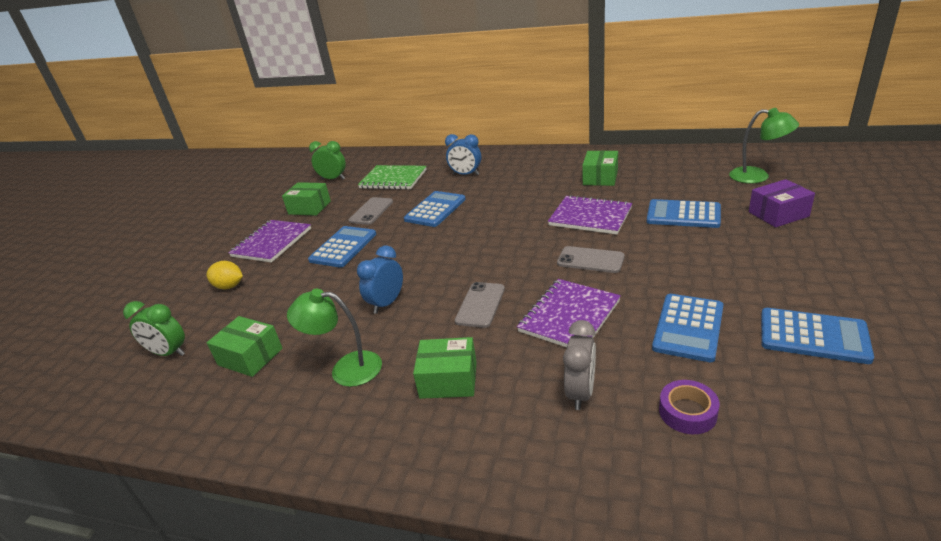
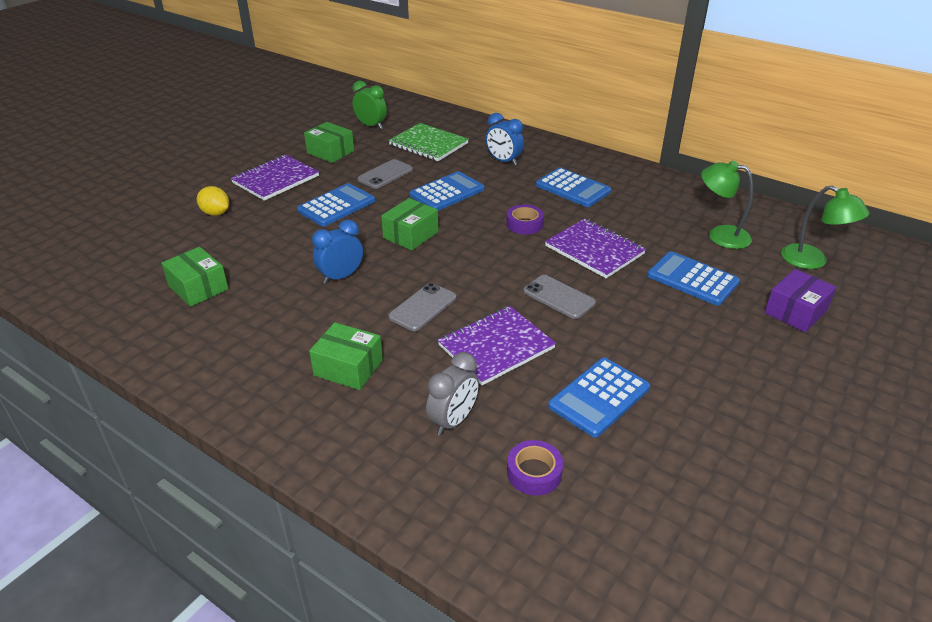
camera: 15 degrees right, 5 degrees up
(169, 353) = (136, 261): green clock -> none
(346, 368) = (270, 326): green lamp -> green lamp (720, 235)
(518, 214) = (524, 224): none -> purple tape
(600, 177) = (639, 208): green box -> green box (410, 235)
(778, 214) = (795, 312): purple box -> purple box turned 45 degrees counterclockwise
(813, 336) = (713, 448): blue calculator -> blue calculator (573, 188)

